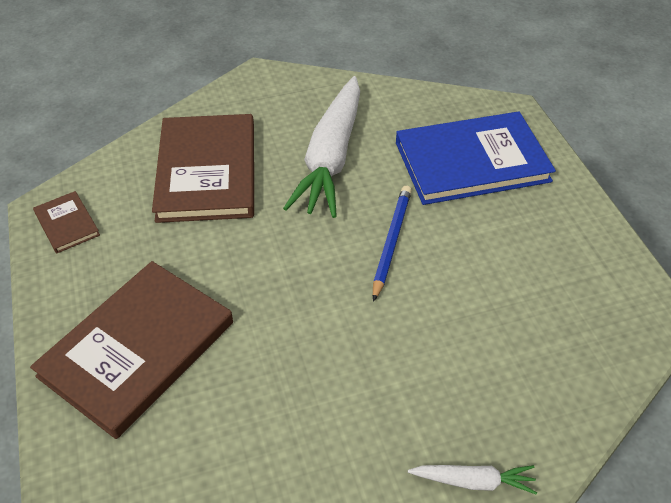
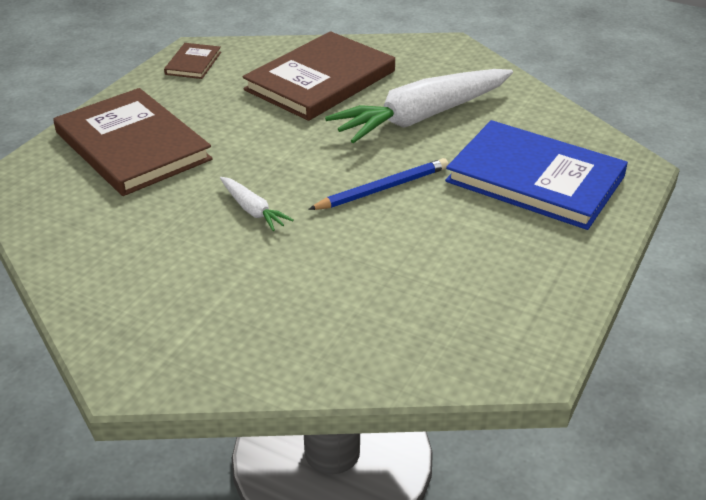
camera: 45 degrees right, 10 degrees down
(137, 349) = (132, 146): brown book -> brown book turned 60 degrees clockwise
(473, 481) = (210, 348): white carrot -> white carrot (253, 210)

